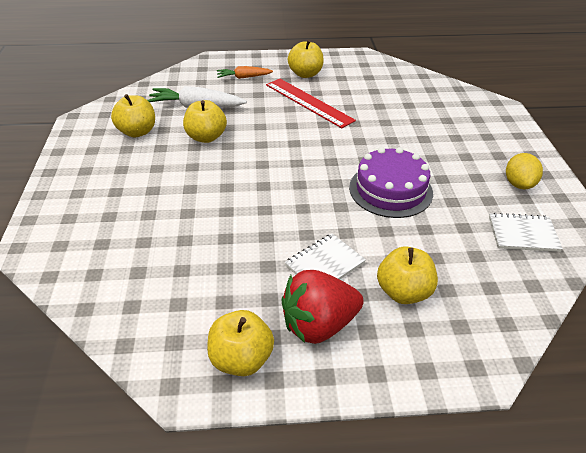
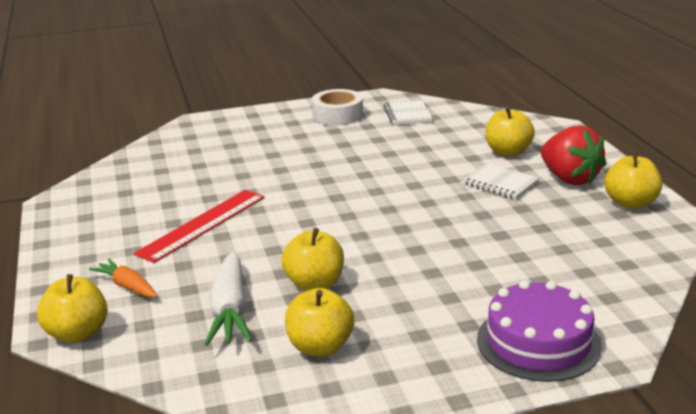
camera: 100 degrees left, 15 degrees down
(243, 77) = (127, 286): orange carrot -> orange carrot turned 150 degrees clockwise
(305, 74) = (116, 237): yellow apple -> yellow apple (78, 333)
(390, 190) = (374, 164): purple cake -> purple cake (538, 342)
(519, 184) = (337, 115): yellow lemon -> white tape

